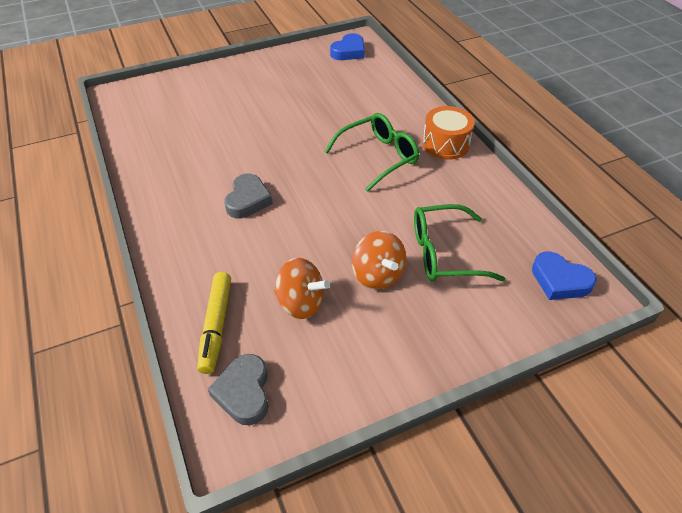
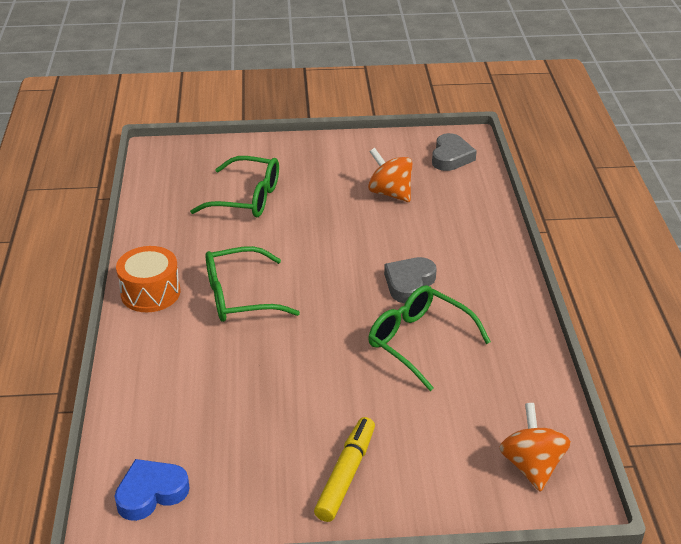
camera: 160 degrees left, 10 degrees down
(216, 326) = (464, 194): yellow marker -> yellow marker (346, 475)
(227, 155) = (418, 341): none -> green glasses
(377, 275) = (315, 196): orange spinning top -> orange spinning top (531, 466)
(559, 280) = (172, 162): blue heart -> none

